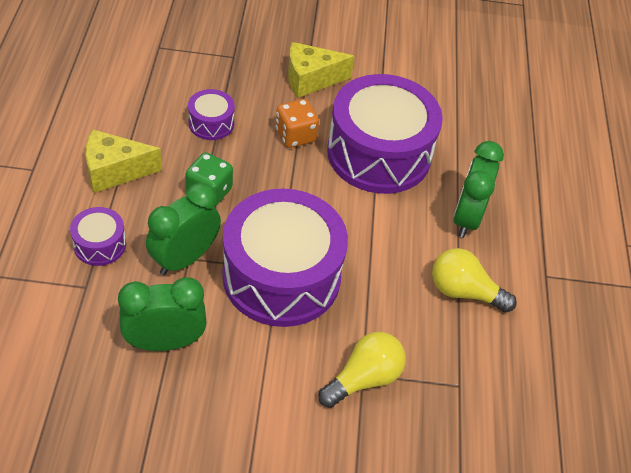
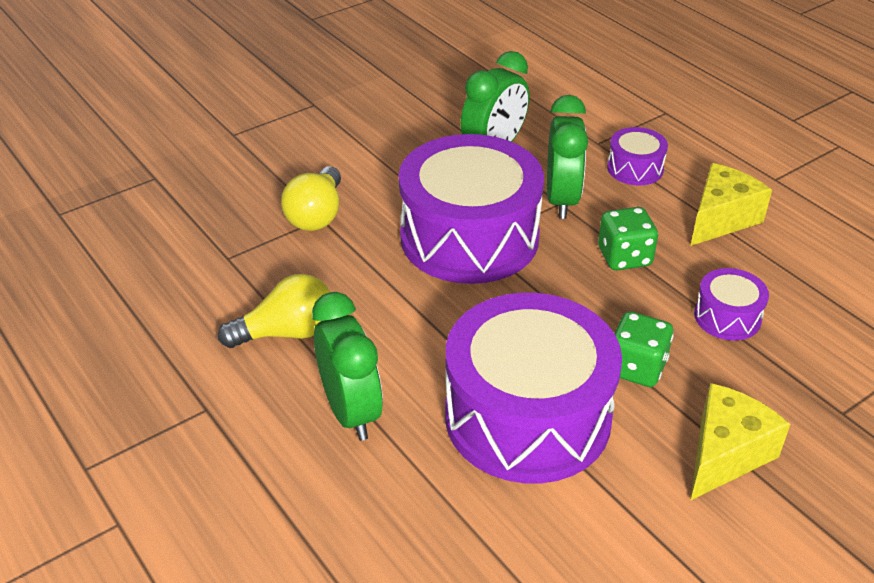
camera: 145 degrees right, 10 degrees down
(295, 136) = (636, 368): orange dice -> green dice

